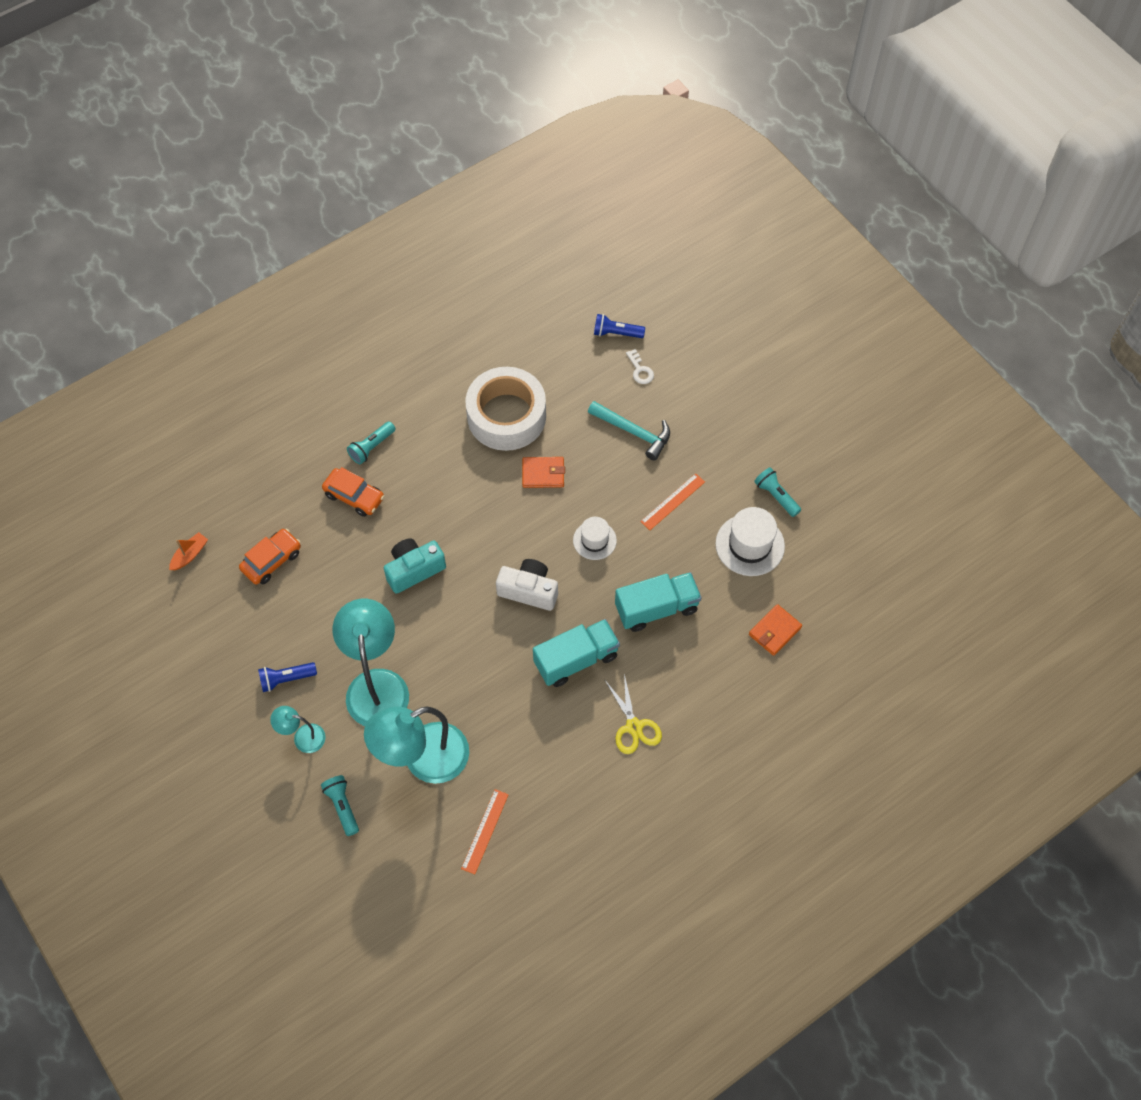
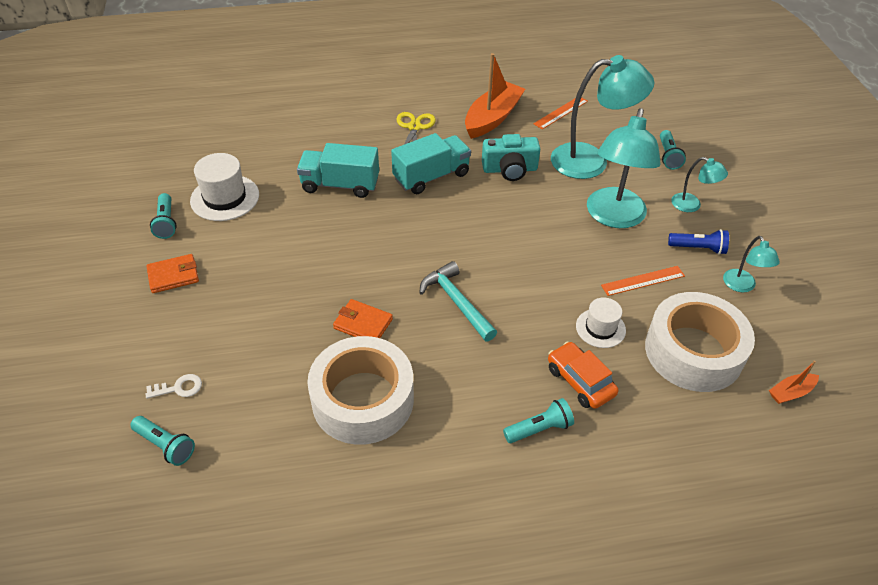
camera: 155 degrees left, 15 degrees down
(239, 649) = (742, 286): none -> turquoise lamp
(272, 560) = (693, 351): orange car -> white tape
(414, 570) = (542, 289): turquoise camera -> turquoise camera (510, 169)
(529, 590) = (441, 234): white camera -> none
(557, 783) = (492, 118): none -> orange boat
(576, 660) = (431, 177): turquoise truck -> turquoise truck turned 150 degrees clockwise
(594, 540) = (354, 249): white hat -> white hat (600, 328)
(616, 333) = (165, 445): blue flashlight -> turquoise flashlight
(634, 432) = (241, 326): turquoise hammer -> turquoise hammer (456, 302)
(640, 370) = (179, 388): white key -> white key turned 75 degrees clockwise
(672, 501) = (259, 252): orange ruler -> orange ruler (643, 281)
(774, 631) = (261, 141): orange wallet -> orange wallet (173, 276)

